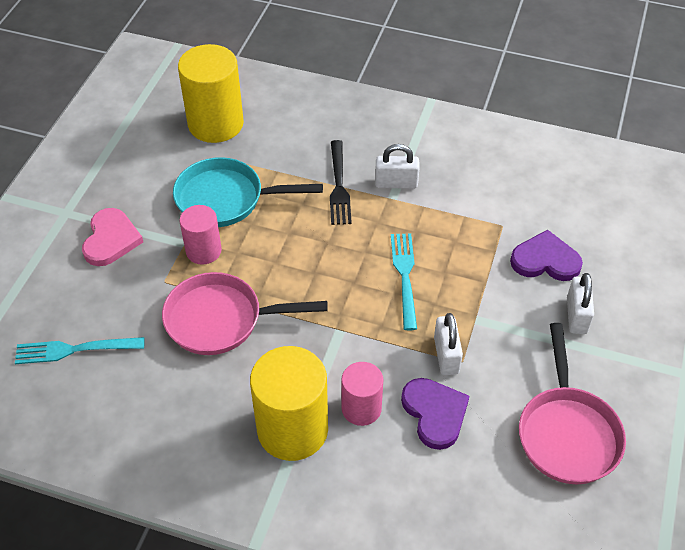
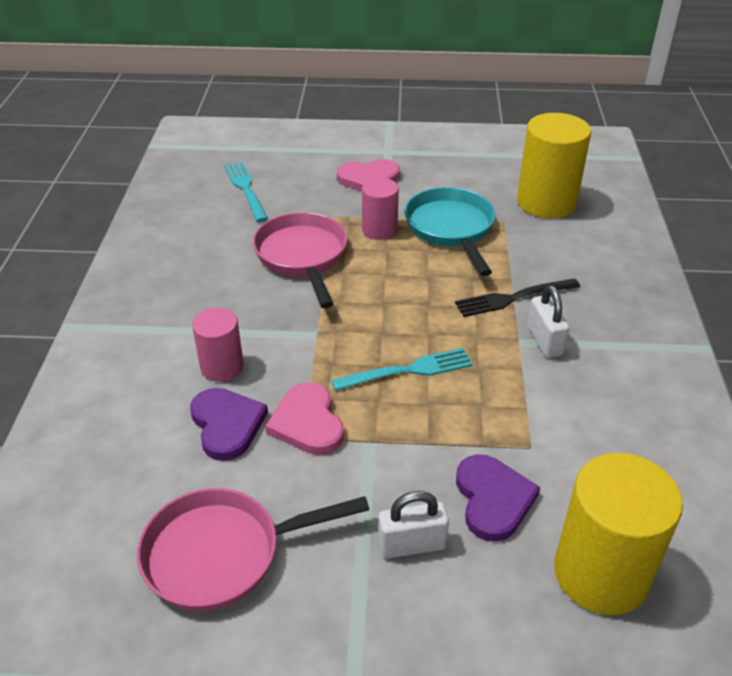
camera: 75 degrees right, 10 degrees down
(292, 429) = (188, 325): yellow cylinder -> yellow cylinder (601, 573)
(435, 413) = (227, 425): purple heart -> purple heart turned 75 degrees counterclockwise
(446, 355) = (307, 422): white padlock -> pink heart

